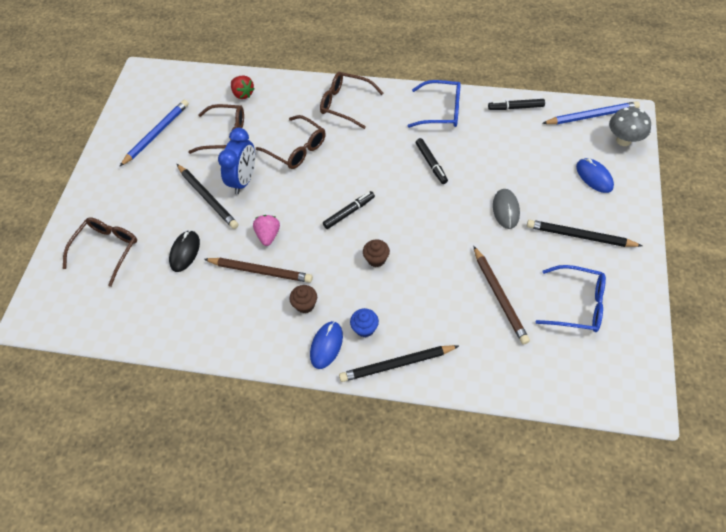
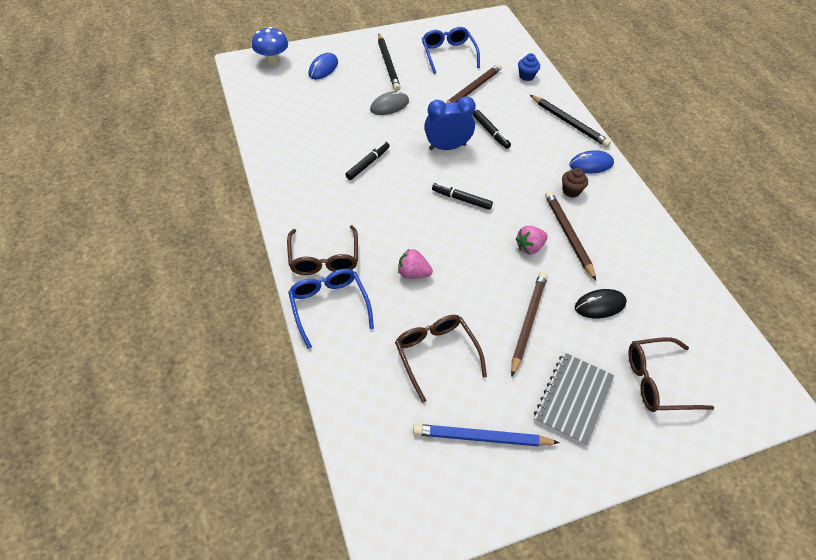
camera: 125 degrees left, 5 degrees down
(138, 193) = (573, 399): none -> grey notebook
(208, 198) = (528, 322): black pencil -> brown pencil
(243, 94) = (360, 372): red strawberry -> none
(244, 180) = (483, 301): blue clock -> blue clock (447, 147)
(297, 149) = (413, 273): brown glasses -> pink strawberry
(365, 328) = (558, 148): blue cupcake -> blue cupcake (526, 76)
(376, 259) = (494, 164): brown cupcake -> none
(441, 111) = (294, 177): blue glasses -> blue glasses (329, 306)
(515, 107) = (264, 129): black marker -> black marker (490, 132)
(592, 116) = (251, 82): blue pencil -> none
(623, 140) = (273, 61): grey mushroom -> blue mushroom

